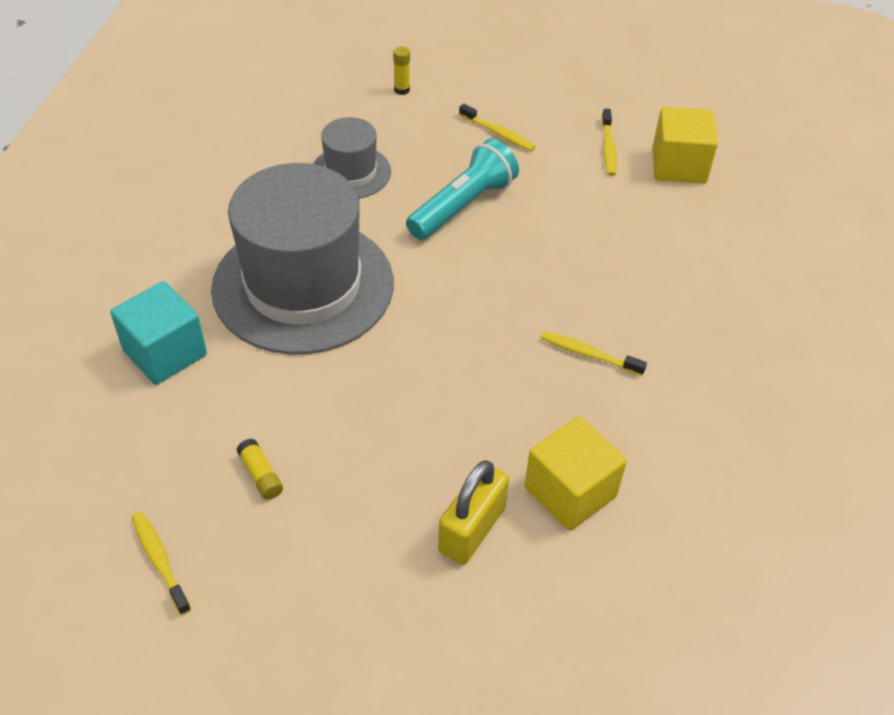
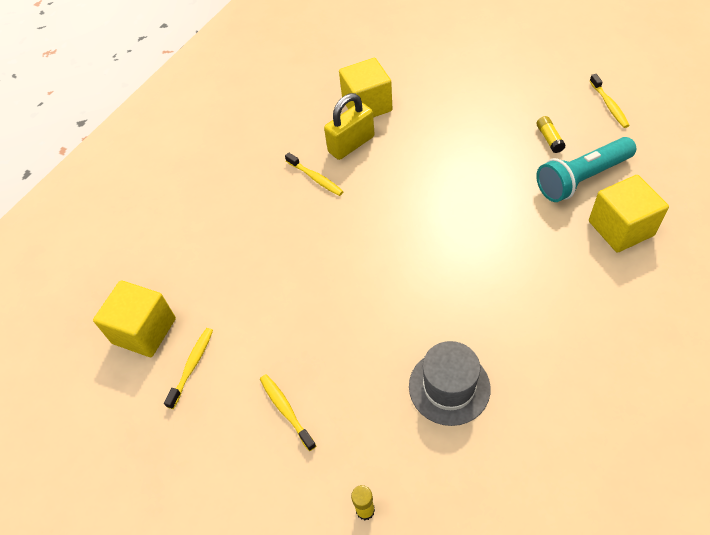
camera: 155 degrees left, 5 degrees up
(165, 353) = (621, 228): turquoise cube -> yellow cube
(303, 285) = (510, 267): grey hat -> none
(463, 206) = (354, 323): turquoise flashlight -> turquoise flashlight (581, 178)
(471, 530) = (429, 96): yellow padlock -> yellow padlock (351, 144)

